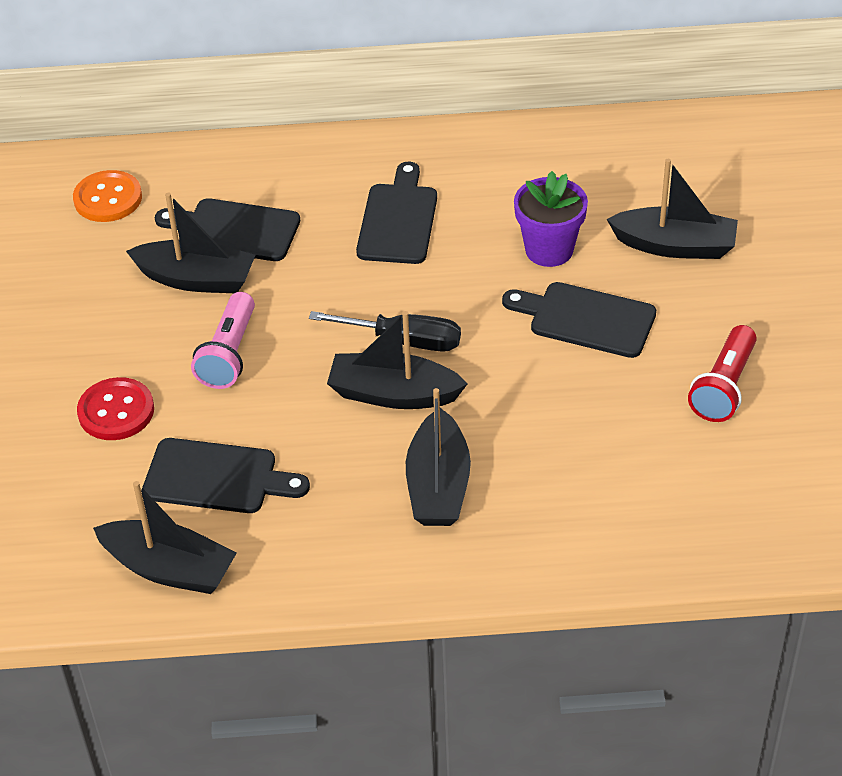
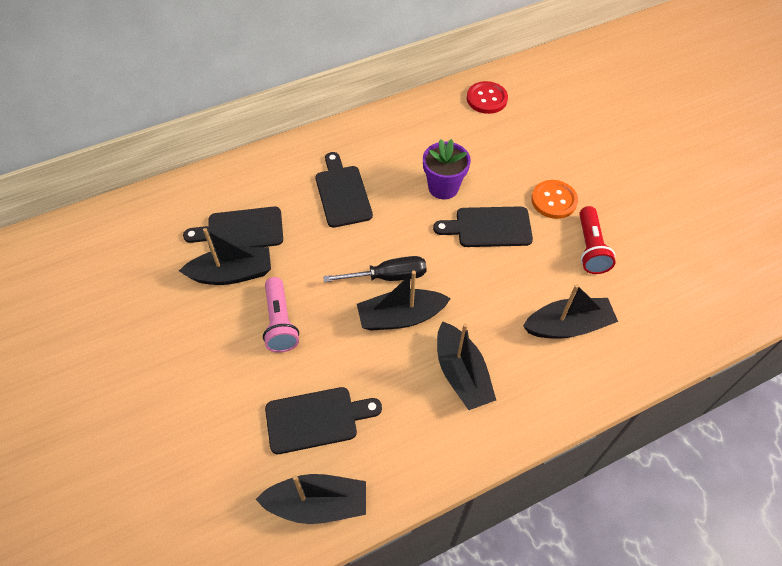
camera: 25 degrees left, 10 degrees up
(108, 198) = (144, 232): orange button -> orange button (554, 200)
(116, 411) = (223, 392): red button -> red button (486, 99)
(675, 246) = (513, 164): black boat -> black boat (568, 326)

